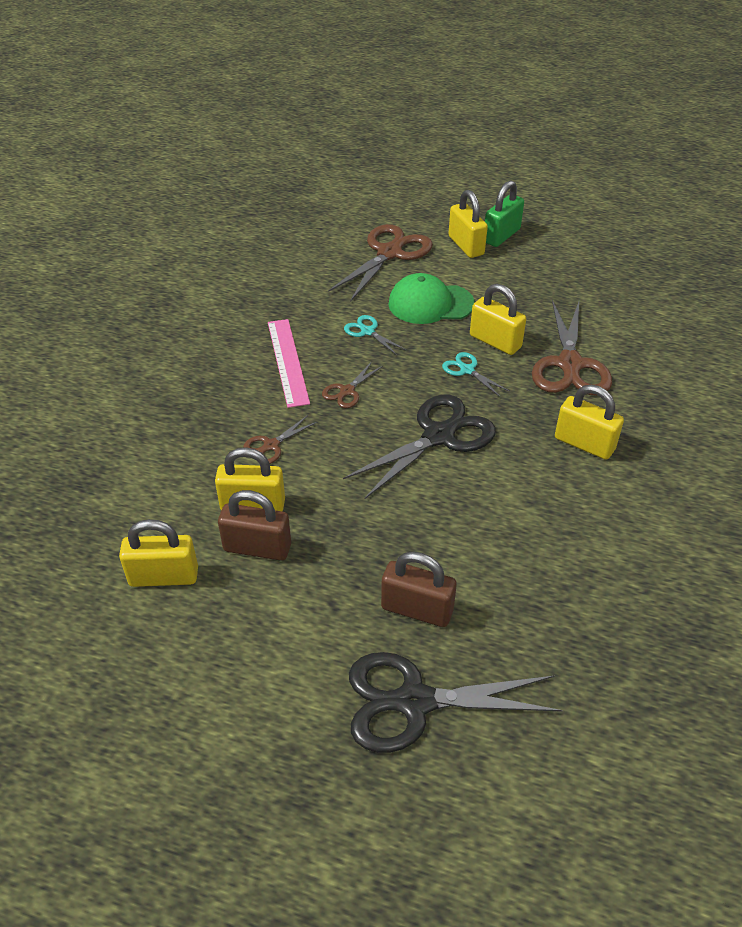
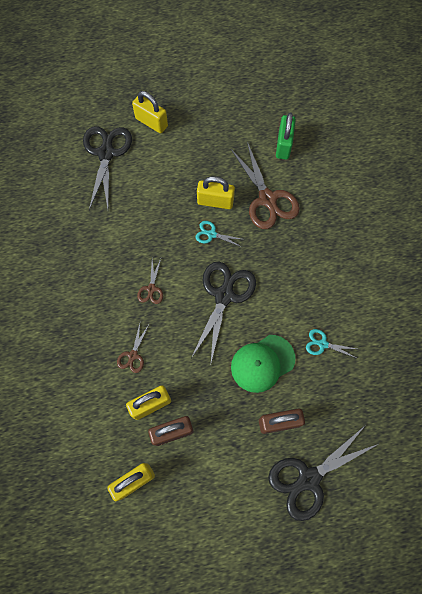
camera: 30 degrees left, 25 degrees up
(287, 361) = (100, 283): pink ruler -> none
(367, 331) = (134, 232): turquoise scissors -> turquoise scissors (323, 344)
(389, 253) = (106, 153): brown scissors -> black scissors
(430, 304) = (159, 188): green cap -> green cap (262, 363)
(501, 236) = (169, 102): green padlock -> green padlock (283, 145)
(584, 444) = (305, 258): yellow padlock -> none

